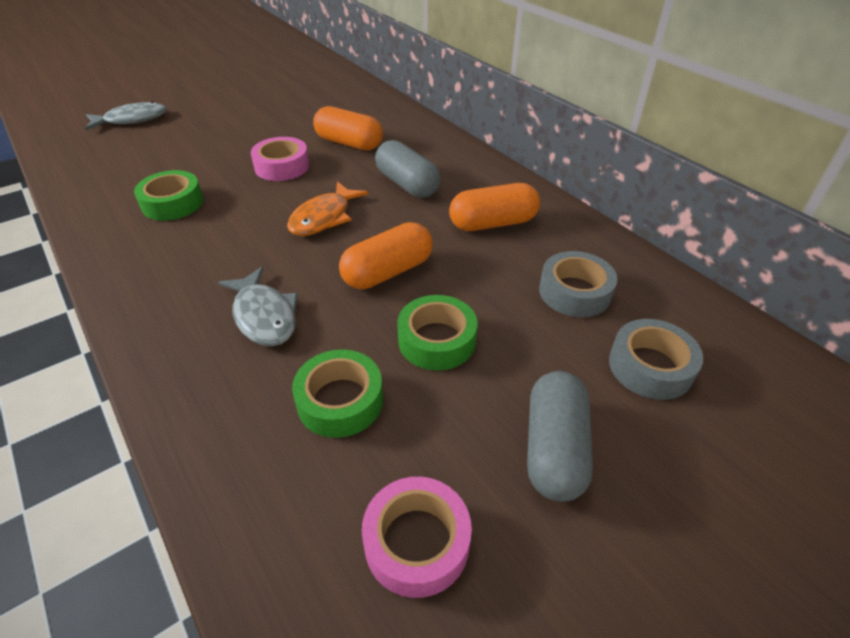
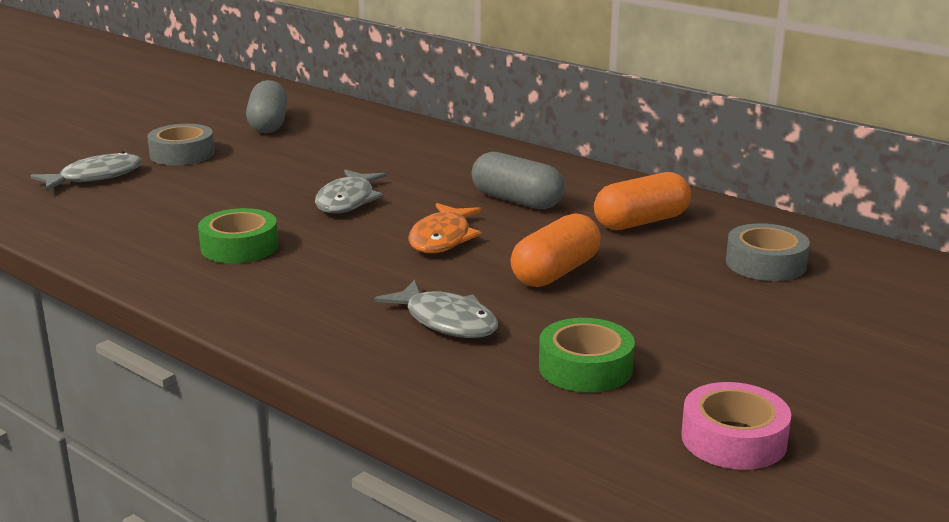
camera: 15 degrees left, 20 degrees down
(282, 166) = (348, 201): pink tape -> grey fish
(349, 143) = (413, 172): orange capsule -> none
(437, 340) = (650, 315): green tape -> none
(554, 448) = (817, 367): grey capsule -> grey capsule (268, 124)
(650, 367) = (872, 305): grey tape -> grey tape (182, 154)

